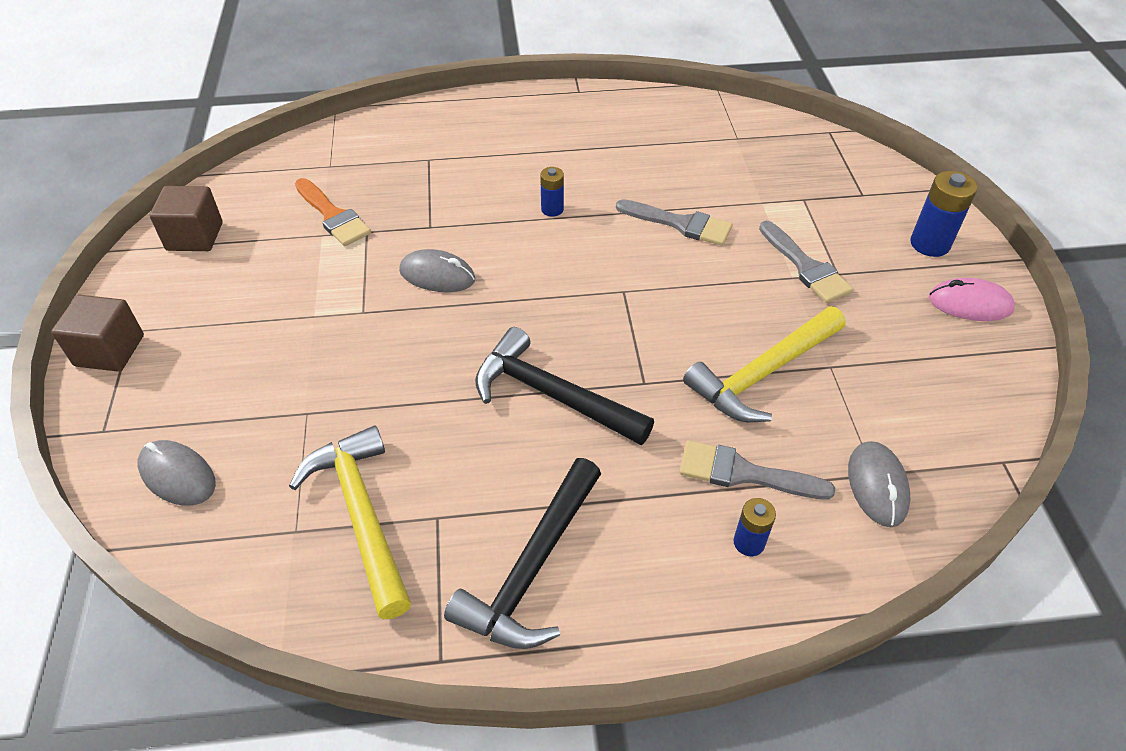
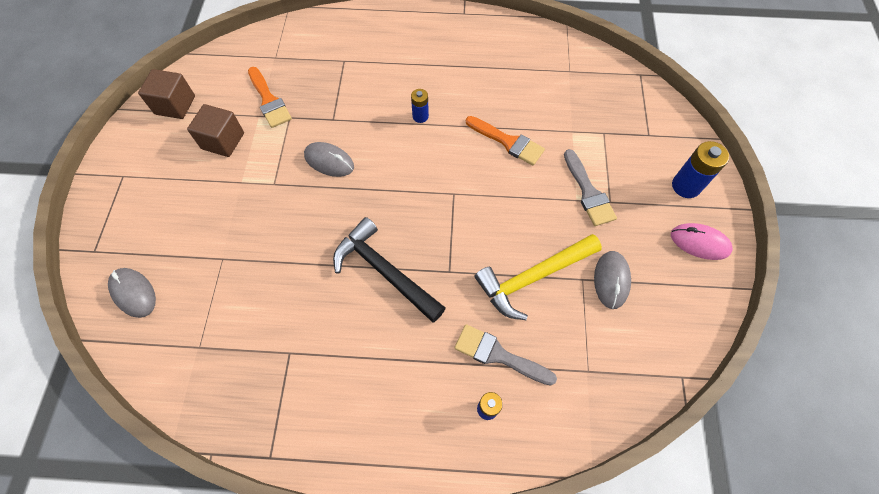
camera: 10 degrees right, 15 degrees up
(109, 350) = (107, 190): brown cube -> brown cube (223, 141)
(361, 515) = (242, 343): yellow hammer -> none
(532, 568) = (341, 402): black hammer -> none
(680, 224) = (508, 142): grey brush -> orange brush
(877, 486) = (587, 381): grey mouse -> grey mouse (611, 280)

